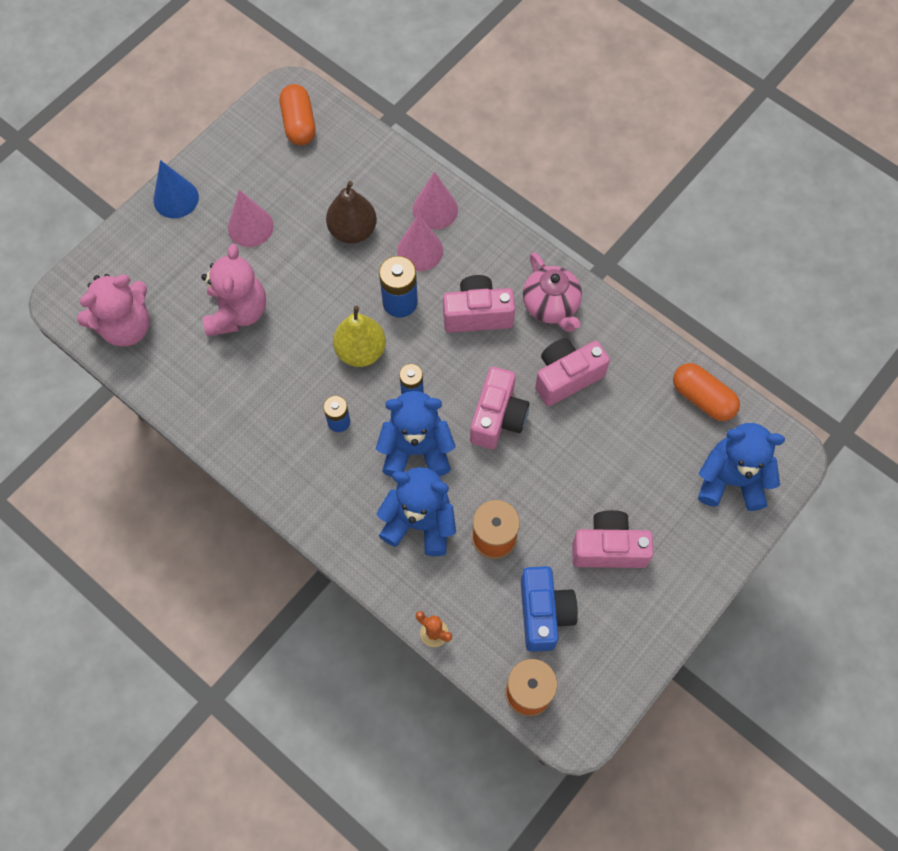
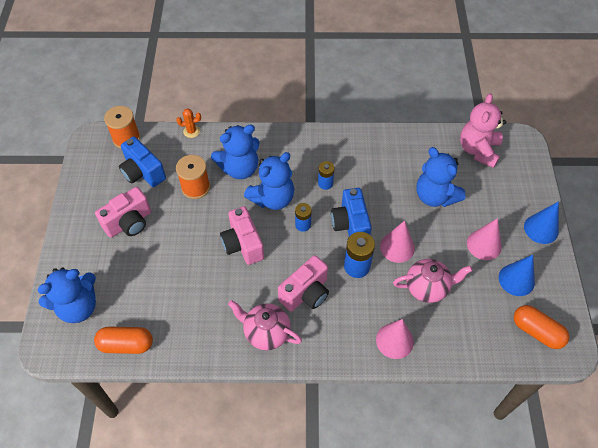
camera: 140 degrees right, 10 degrees down
(237, 312) = (435, 196): pink teddy bear -> blue teddy bear
(261, 174) = (516, 279): none -> blue cone
(353, 230) = (427, 287): brown pear -> pink teapot
(361, 351) = (350, 224): yellow pear -> blue camera
(420, 250) = (376, 306): pink cone -> pink cone (397, 247)
(566, 377) = (221, 295): pink camera -> none

